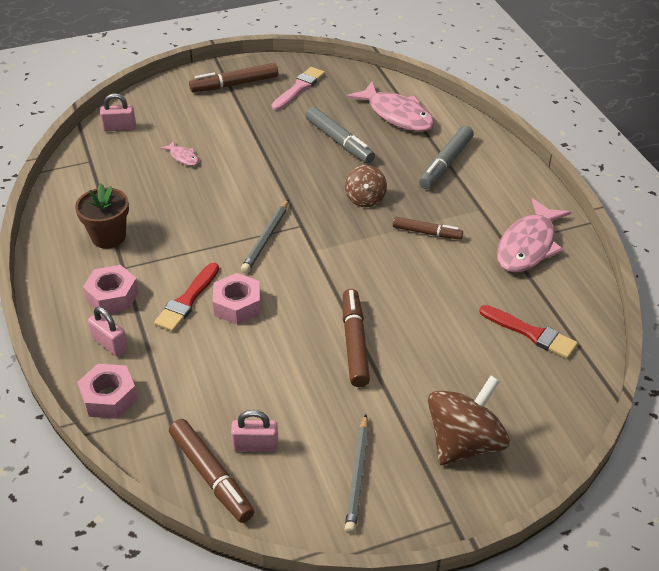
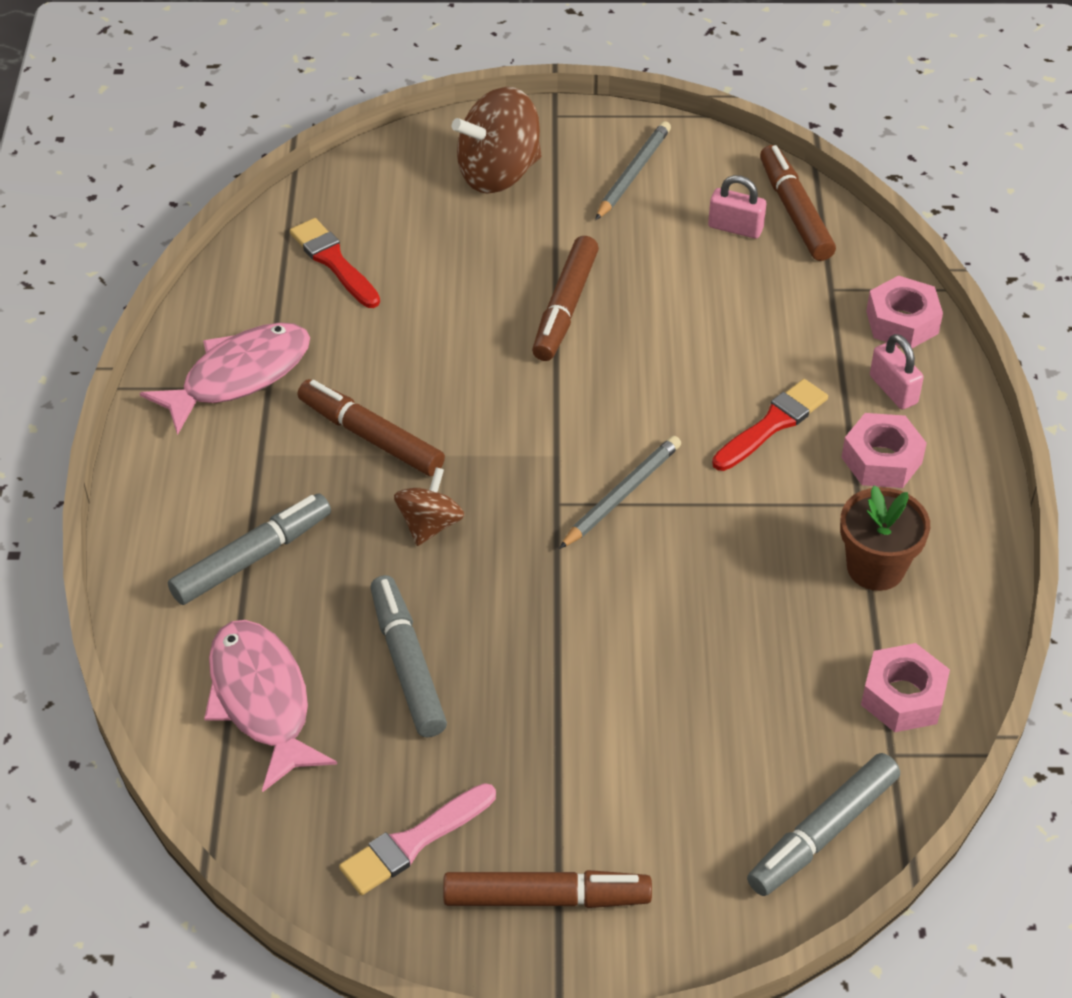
camera: 160 degrees left, 5 degrees up
(119, 127) = (822, 832): pink padlock -> grey marker
(183, 157) = (712, 710): pink fish -> none
(237, 305) = (702, 398): pink nut -> pink nut (902, 696)
(427, 233) = (371, 436): brown marker -> brown marker, size x1.52

